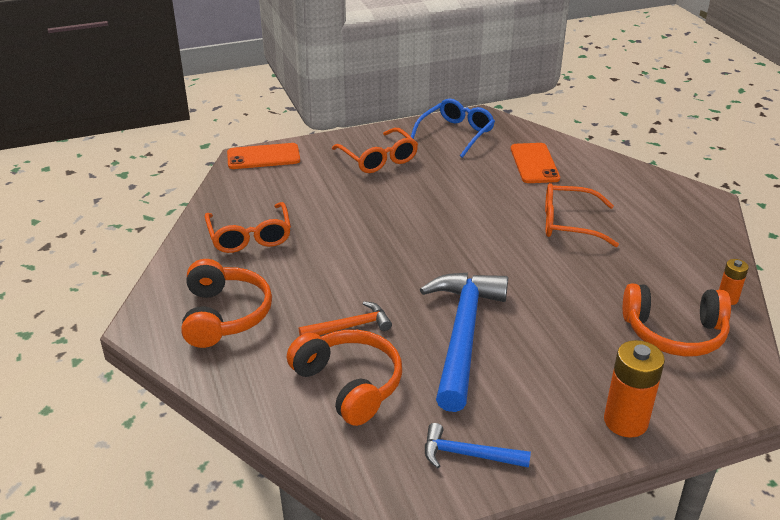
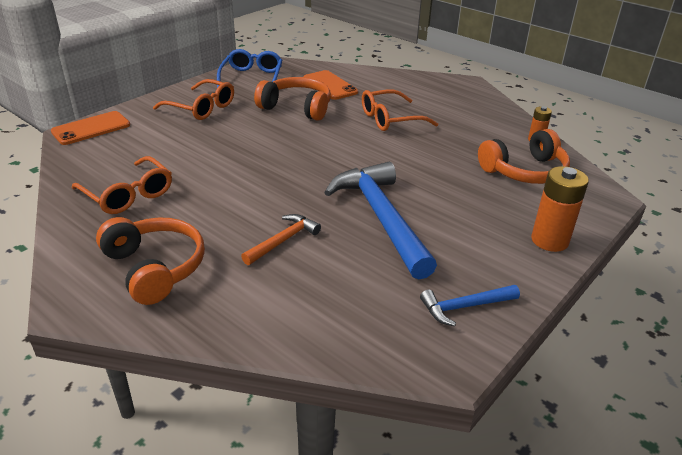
camera: 30 degrees left, 0 degrees up
(349, 384) = (321, 287): orange headphones -> orange headphones (296, 108)

